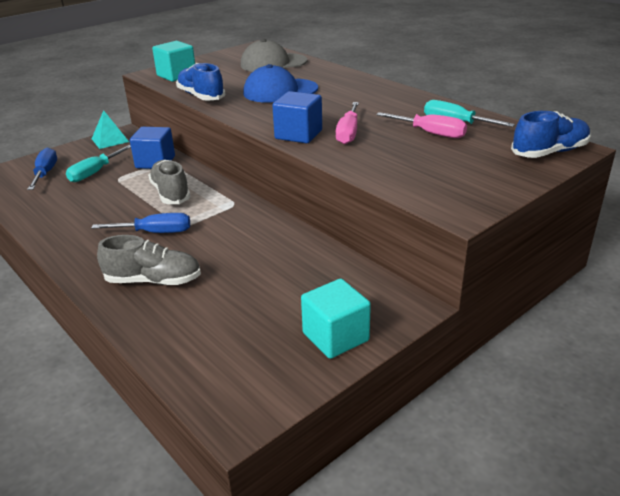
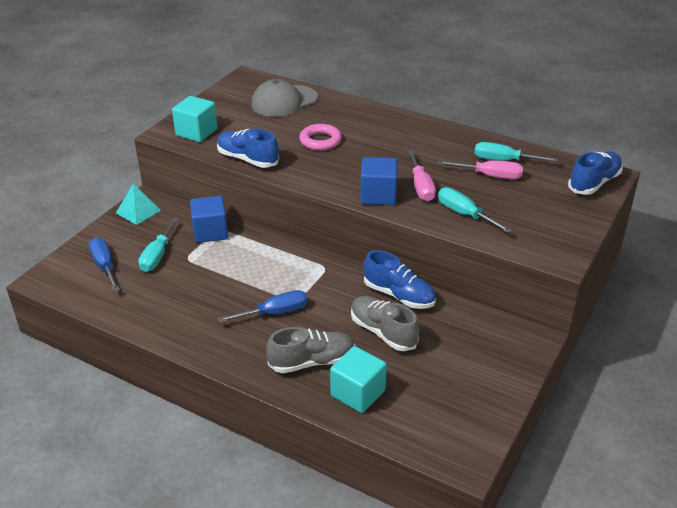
camera: 20 degrees left, 5 degrees up
(171, 193) = (255, 266): grey shoe -> grey shoe (383, 332)
(280, 91) = (320, 141): blue cap -> pink ring
(289, 239) = (399, 295): none -> blue shoe
(335, 337) = (493, 378): turquoise cube -> turquoise cube (358, 393)
(376, 160) = (464, 214): none -> turquoise screwdriver

